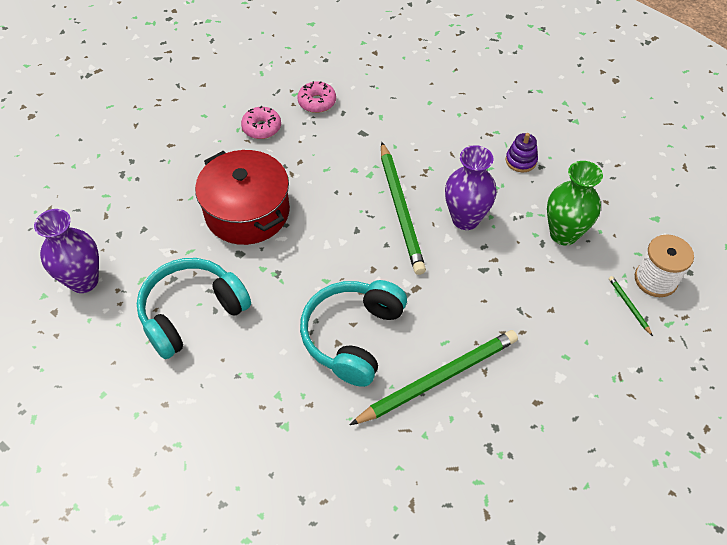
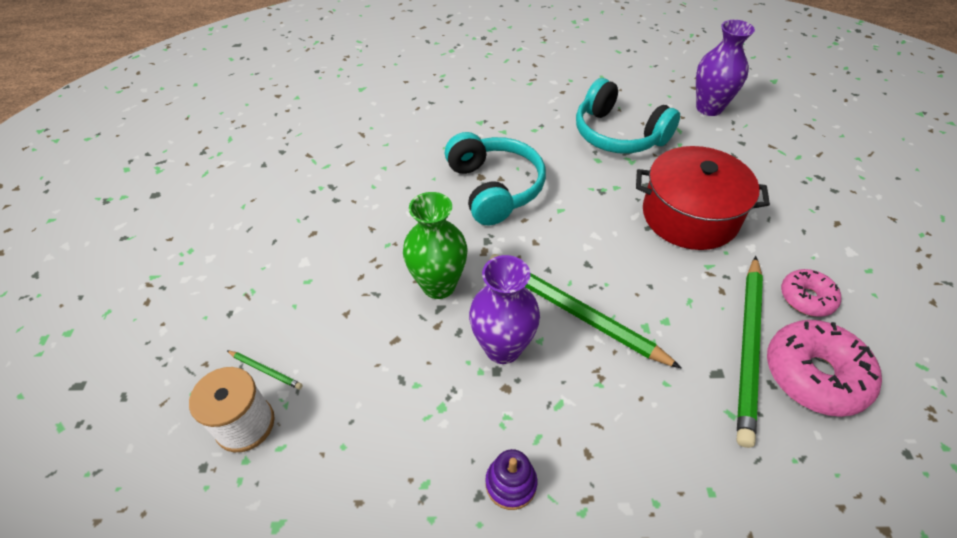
camera: 140 degrees right, 5 degrees down
(192, 313) = (618, 134): turquoise headphones -> turquoise headphones turned 120 degrees clockwise
(317, 102) = (814, 375): pink donut -> pink donut, size x1.70
(438, 378) = (404, 202): green pencil -> green pencil (748, 348)
(563, 234) = (384, 408): green vase -> green vase (439, 285)

